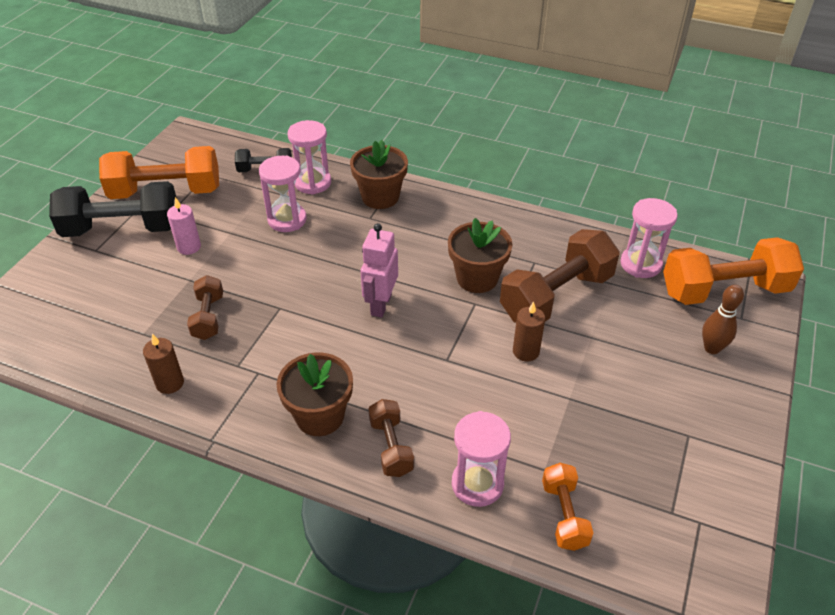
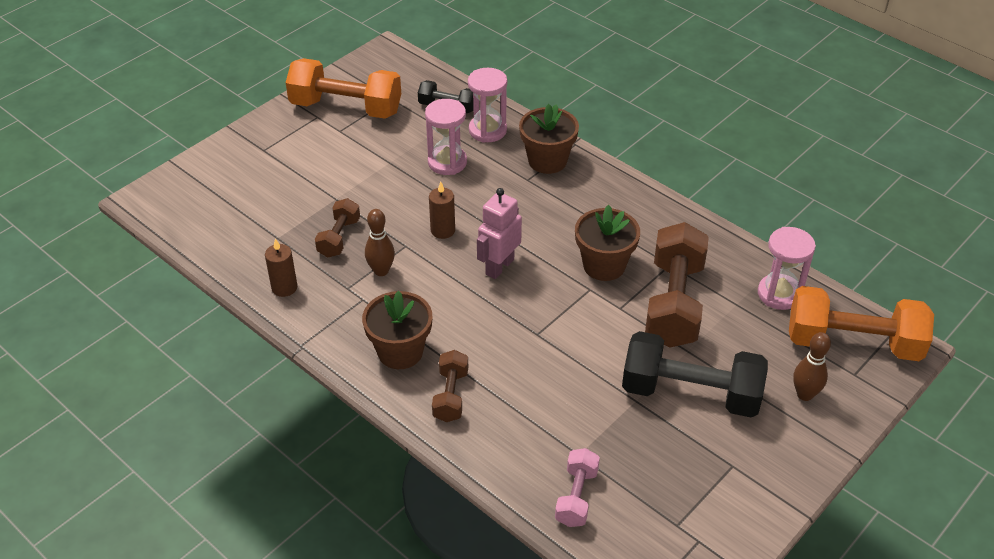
camera: 20 degrees right, 0 degrees up
(122, 229) = (294, 135): black dumbbell -> black dumbbell (690, 393)
(189, 247) = (346, 167): pink candle -> none
(265, 339) = (381, 271): none -> brown bowling pin
(477, 484) = (512, 448): pink hourglass -> none
(526, 351) = (616, 347): brown candle -> brown candle (443, 230)
(556, 296) = (674, 303): brown dumbbell -> brown dumbbell turned 60 degrees counterclockwise
(564, 515) = (576, 497): orange dumbbell -> pink dumbbell

